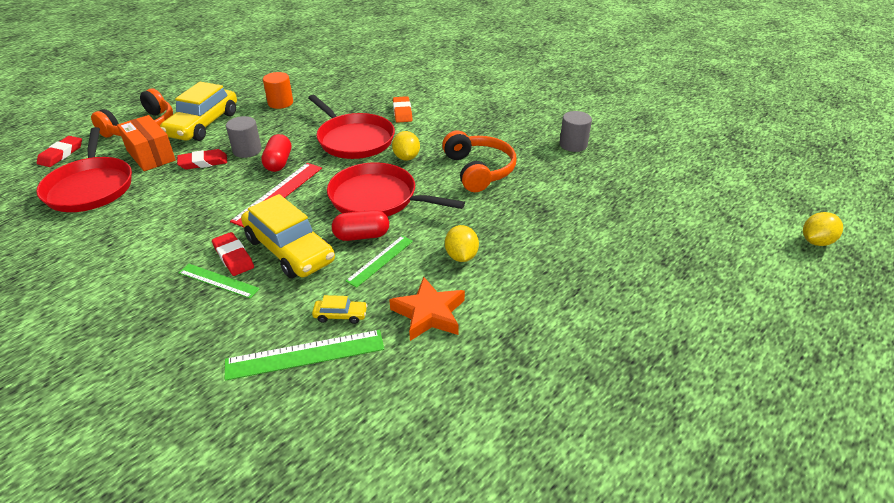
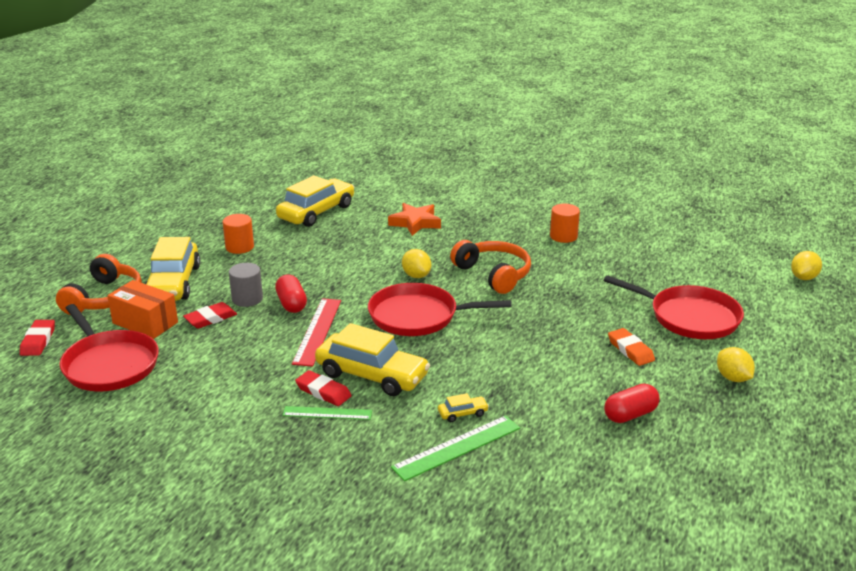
camera: 20 degrees left, 10 degrees down
(353, 139) = (350, 269): red pan -> red pan (689, 317)
(361, 236) = (429, 350): red capsule -> red capsule (630, 415)
(367, 83) = (316, 212): none -> yellow car
(380, 260) = (463, 365): green ruler -> none
(402, 112) = (378, 234): orange eraser -> orange eraser (630, 350)
(429, 313) = (537, 395): orange star -> orange star (415, 223)
(461, 256) = (531, 347): yellow lemon -> yellow lemon (733, 378)
(573, 144) = (563, 236): grey cylinder -> orange cylinder

